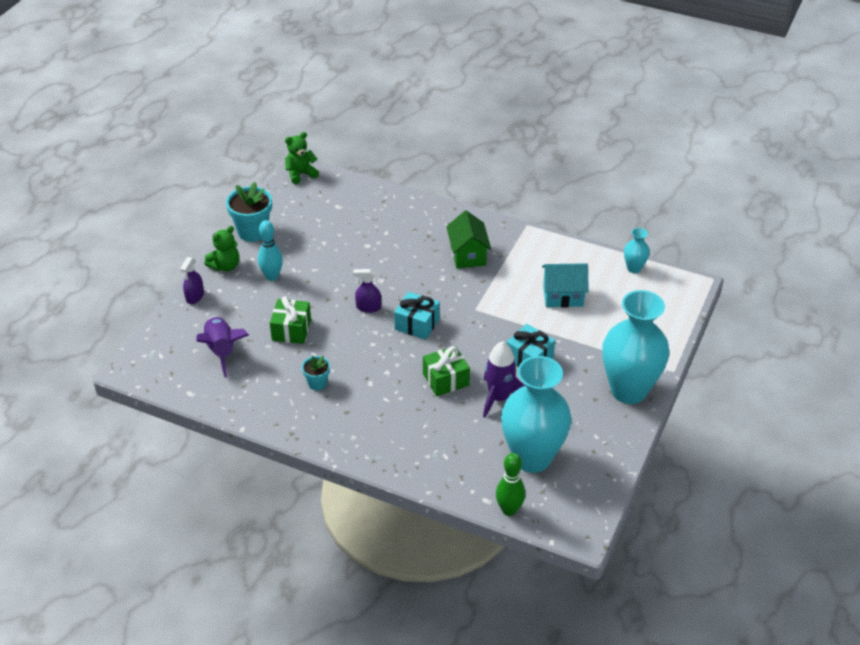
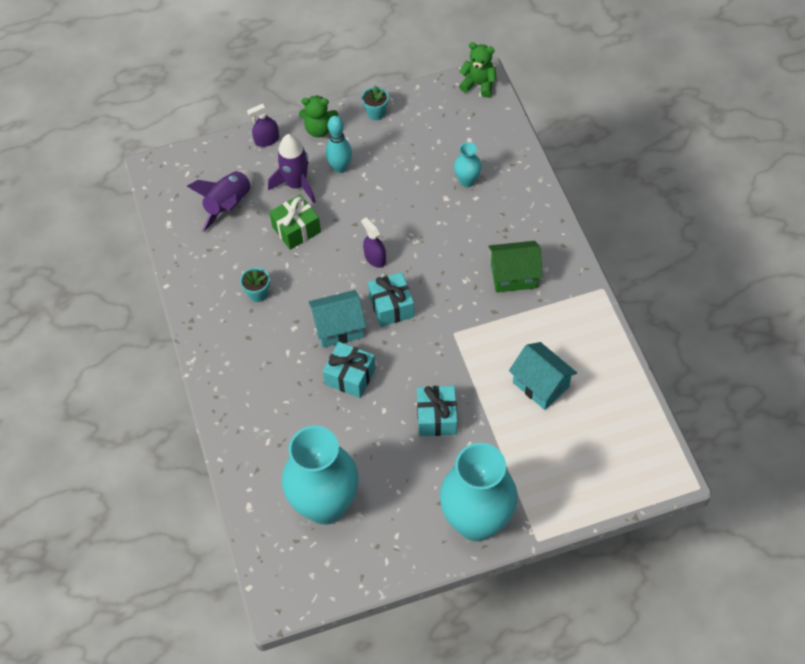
camera: 50 degrees right, 15 degrees up
(253, 232) = (376, 113): turquoise flower pot -> turquoise flower pot, size x0.55
(400, 360) = (339, 328): none -> turquoise house
(446, 379) = (350, 376): green gift -> turquoise gift
(468, 255) = (513, 276): green house -> green house turned 45 degrees clockwise
(499, 398) = (368, 430): purple rocket -> purple rocket (296, 185)
(509, 510) = (253, 531): green bowling pin -> none
(634, 268) = (639, 413): turquoise vase -> turquoise vase (467, 181)

